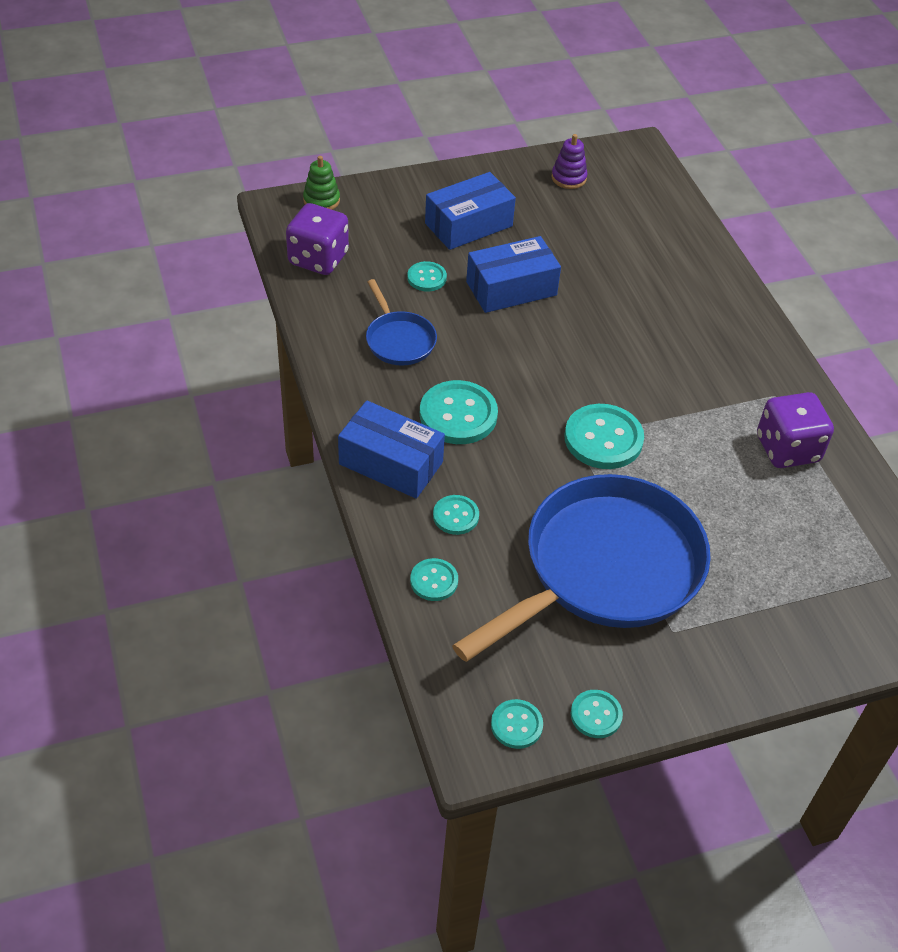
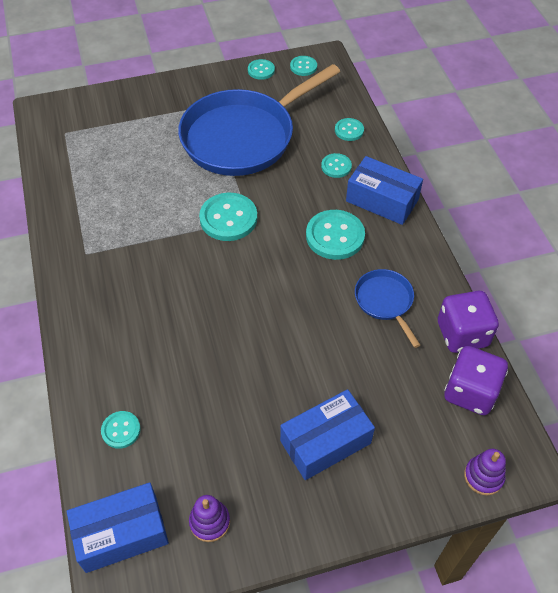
camera: 175 degrees left, 5 degrees up
(321, 200) = (483, 476): green stacking toy -> purple stacking toy
(426, 278) = (365, 370): turquoise button -> turquoise button (121, 430)
(511, 288) = (287, 358): blue box -> blue box (121, 534)
(787, 449) = (95, 211): purple dice -> purple dice (462, 334)

